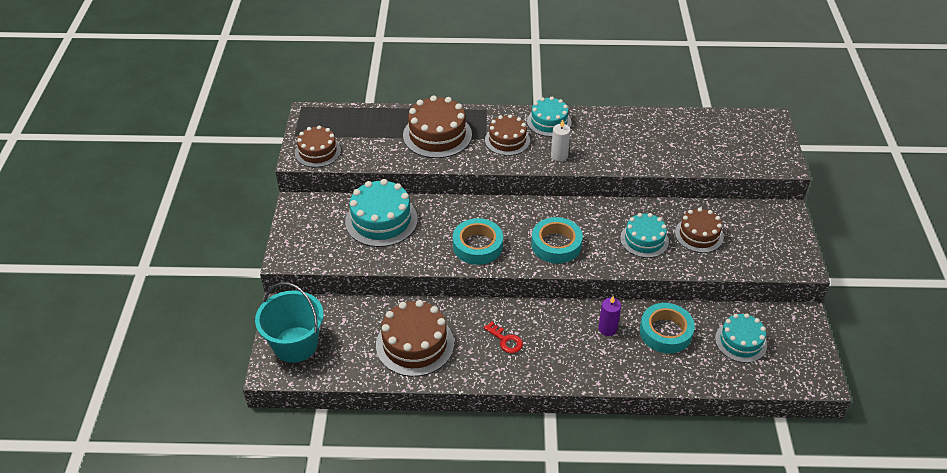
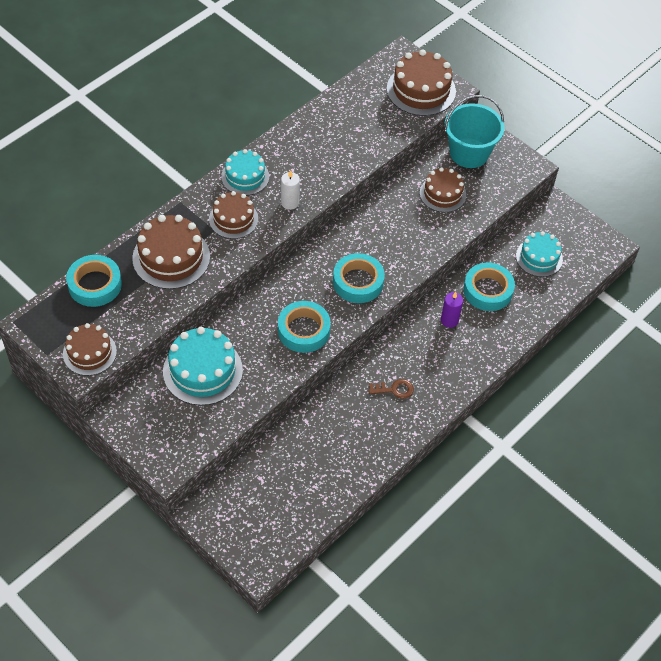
camera: 50 degrees left, 10 degrees up
(295, 344) = (250, 531): turquoise bucket -> turquoise bucket (469, 153)
(372, 119) = (95, 284): none -> turquoise tape
(415, 344) = (336, 449): brown cake -> brown cake (421, 90)
(505, 340) = (394, 389): red key -> brown key
(644, 240) = (412, 228): turquoise cake -> none

